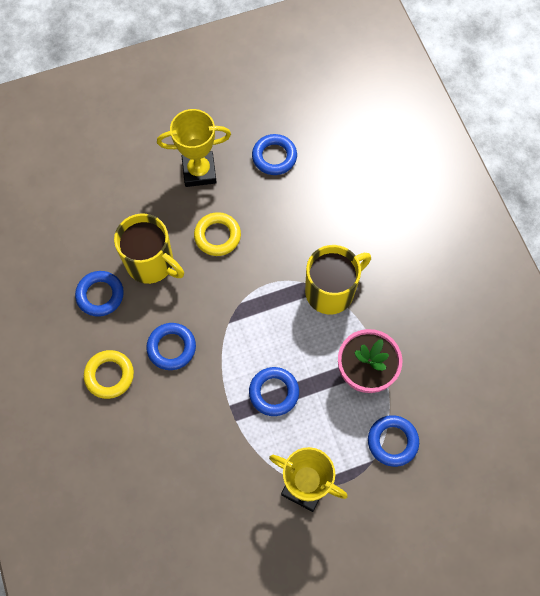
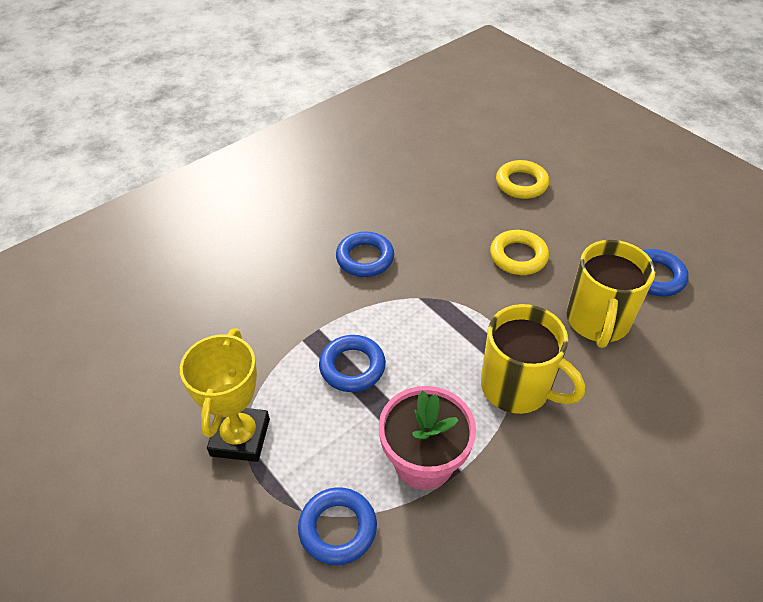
camera: 70 degrees right, 20 degrees down
(100, 295) = (395, 188): blue ring -> none
(109, 375) = (312, 220): yellow ring -> yellow ring (521, 183)
(151, 263) = (452, 214): yellow mug -> yellow mug (597, 321)
(199, 171) = (584, 218): yellow trophy -> none

